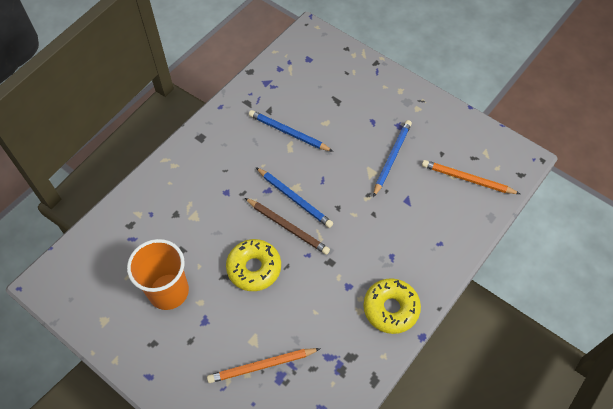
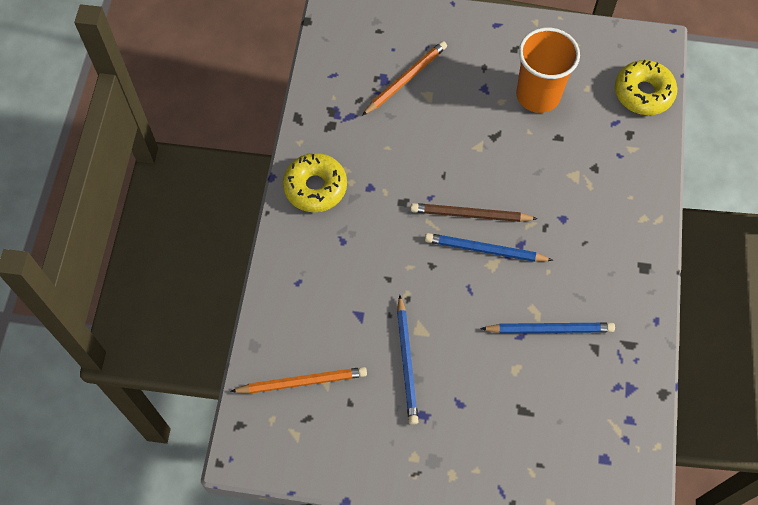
camera: 150 degrees right, 5 degrees up
(254, 268) = (474, 156): yellow donut -> yellow donut (643, 93)

